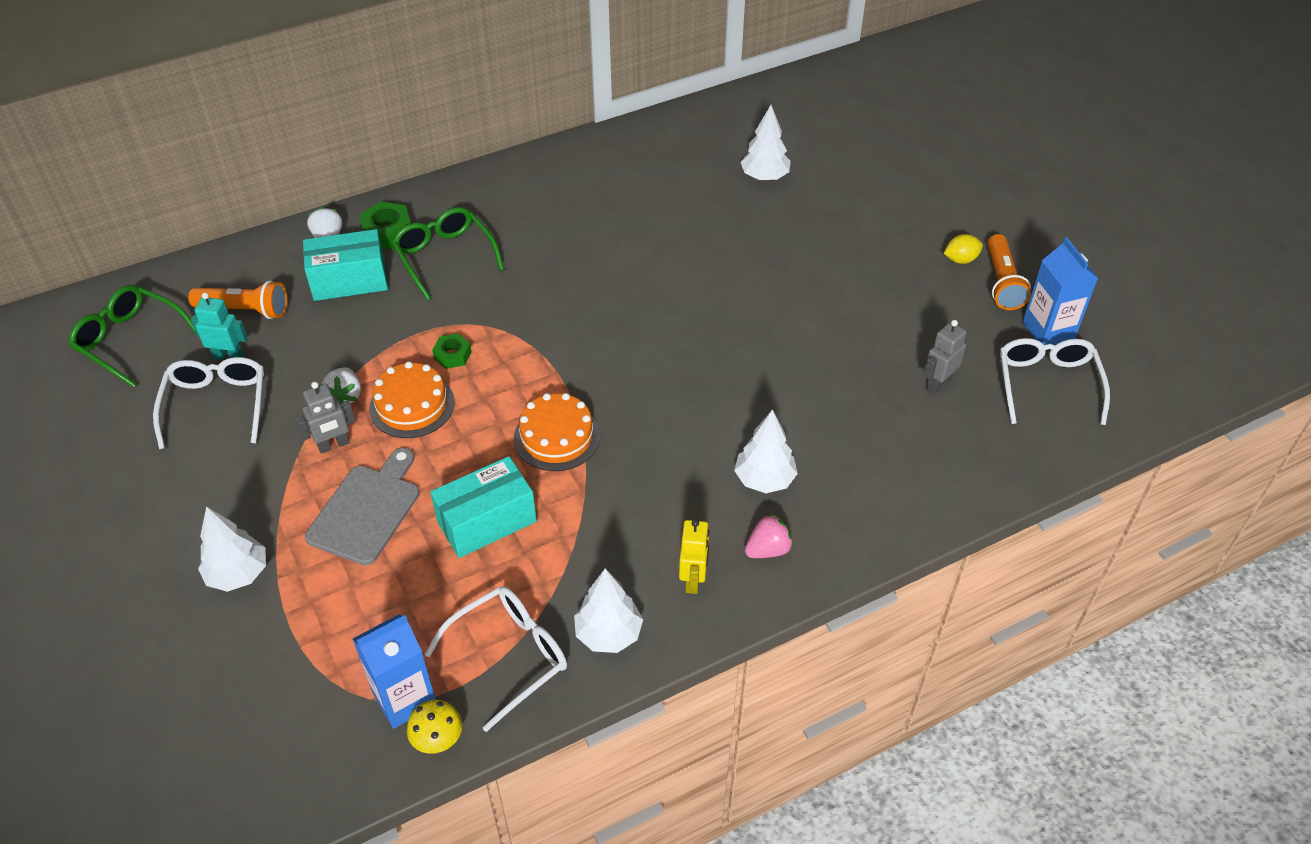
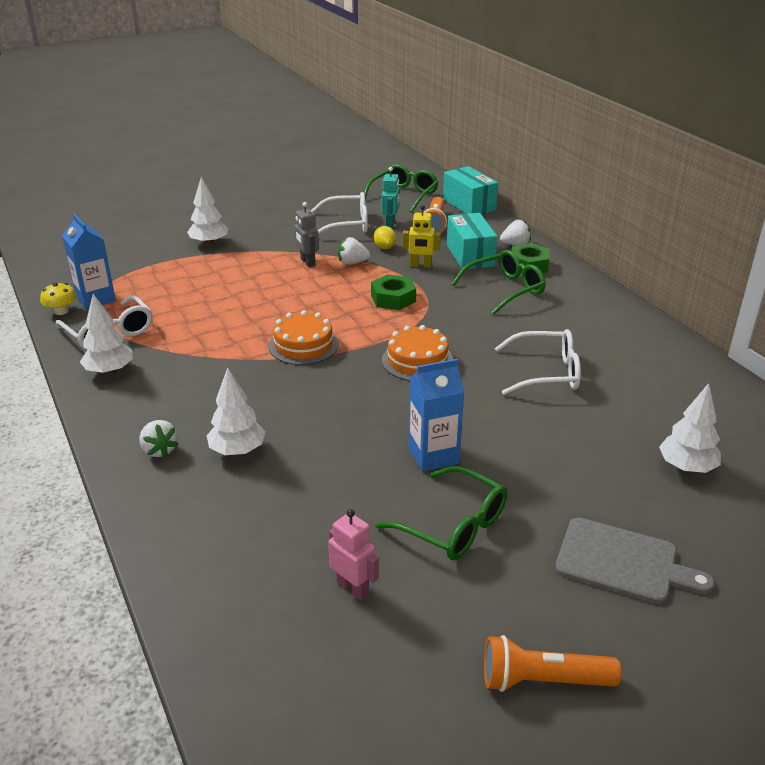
camera: 90 degrees right, 15 degrees down
(367, 510) = (248, 277): grey cutting board -> grey cutting board (623, 562)
(412, 405) = (342, 286): orange cake -> orange cake (417, 360)
(452, 355) = (393, 298): green nut -> green nut, size x1.56
(487, 521) = (227, 320): turquoise box -> turquoise box (469, 205)
(693, 580) = (143, 410): yellow robot -> yellow robot (421, 265)
(768, 549) = (159, 450): pink strawberry -> white strawberry
(854, 320) = (453, 525): none -> green glasses
(938, 383) = (353, 588): grey robot -> pink robot
(960, 259) = (581, 638): yellow lemon -> yellow lemon (384, 247)
(1047, 384) = (347, 702): white glasses -> white glasses (546, 373)
(1048, 331) = (450, 722): blue carton -> blue carton (433, 455)

